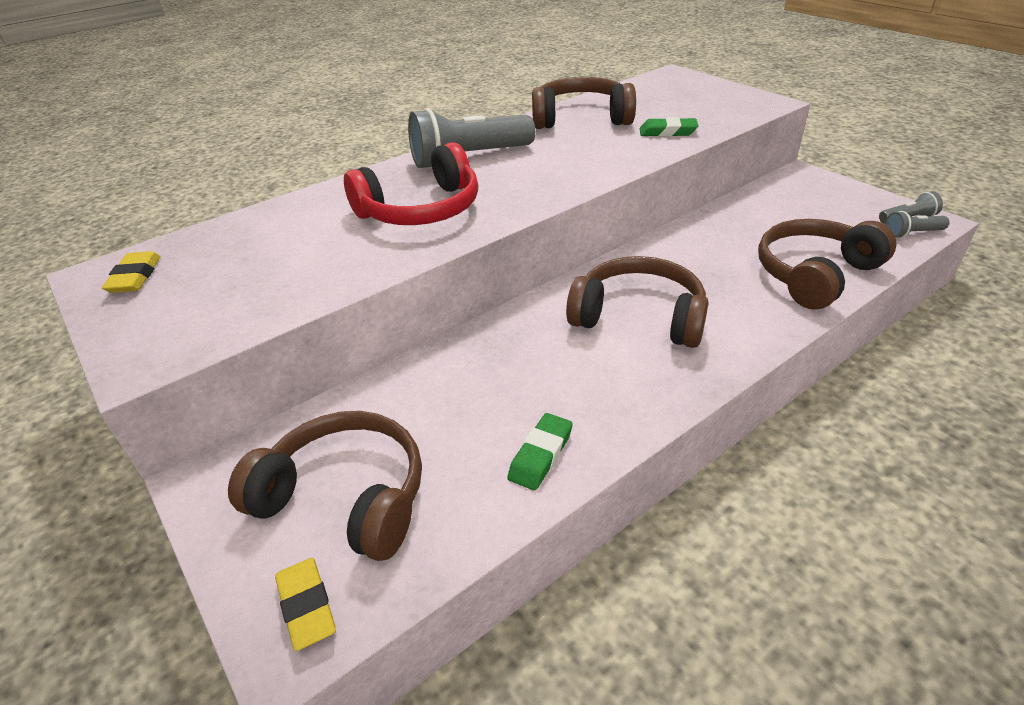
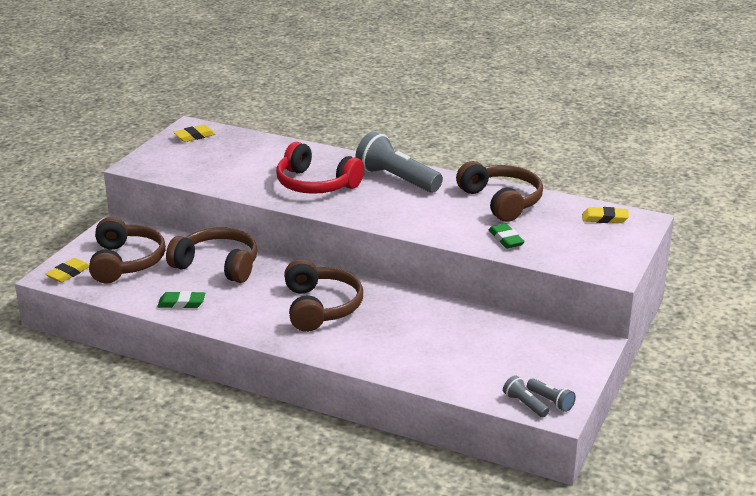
camera: 60 degrees right, 10 degrees down
(658, 86) = (605, 219): none -> yellow eraser
(815, 274) = (424, 365): brown headphones -> brown headphones (217, 265)

